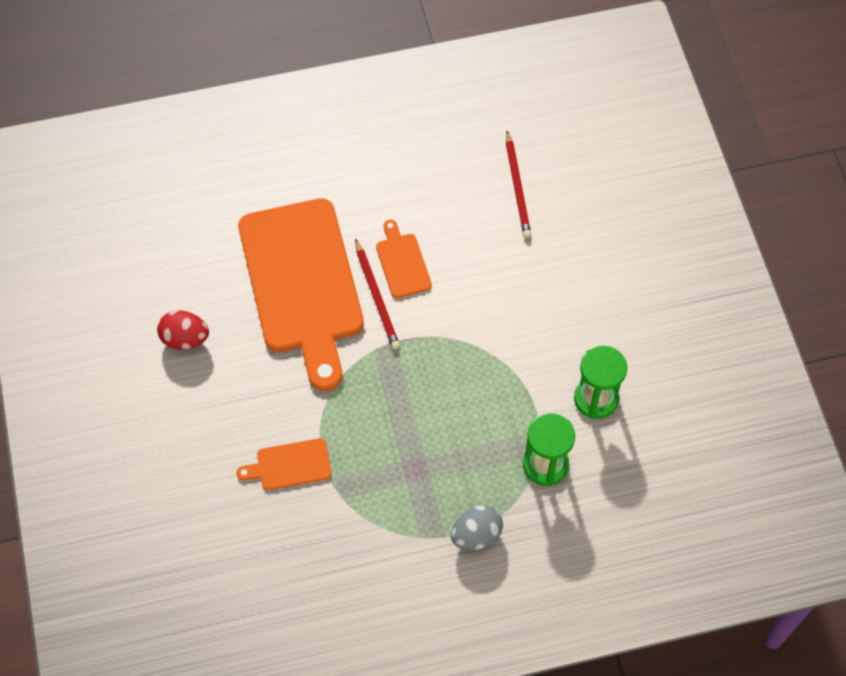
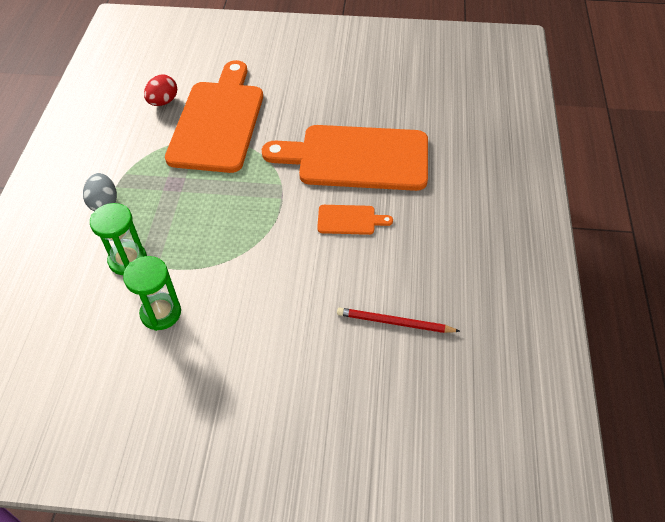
camera: 110 degrees right, 10 degrees down
(185, 339) = (339, 92): red egg -> red egg (163, 102)
(290, 465) = (218, 122): orange cutting board -> orange cutting board, size x2.39
(377, 297) = (325, 197): red pencil -> none

